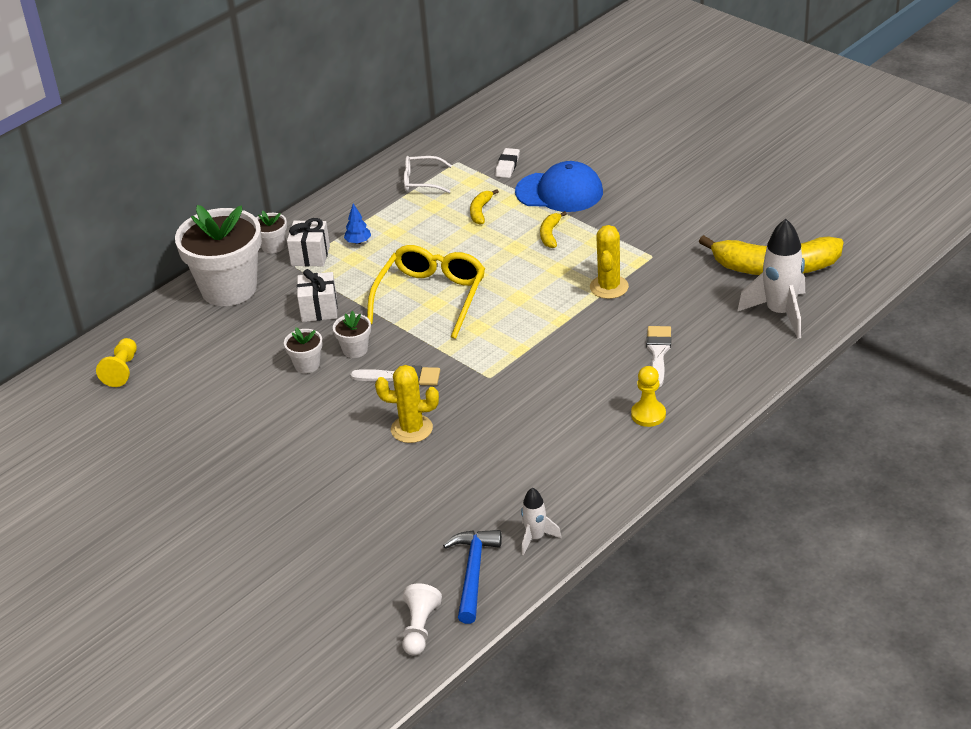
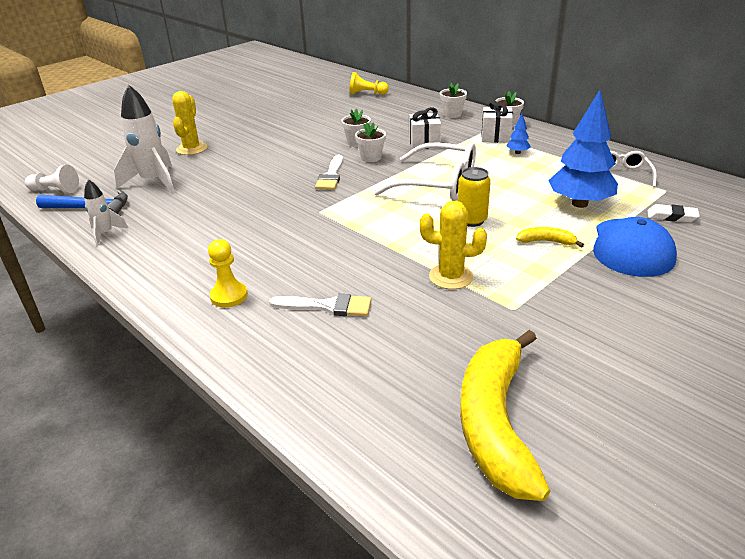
camera: 90 degrees right, 5 degrees down
(229, 289) = (452, 114): white flower pot -> white flower pot, size x0.43
(411, 429) = (266, 181): yellow cactus -> yellow cactus (192, 149)
(431, 297) = (438, 184): yellow glasses -> white glasses
(480, 211) = (579, 203): yellow banana -> blue tree
(511, 275) = (471, 220): none -> yellow can
(780, 313) = (386, 417): white rocket -> white rocket (154, 182)

